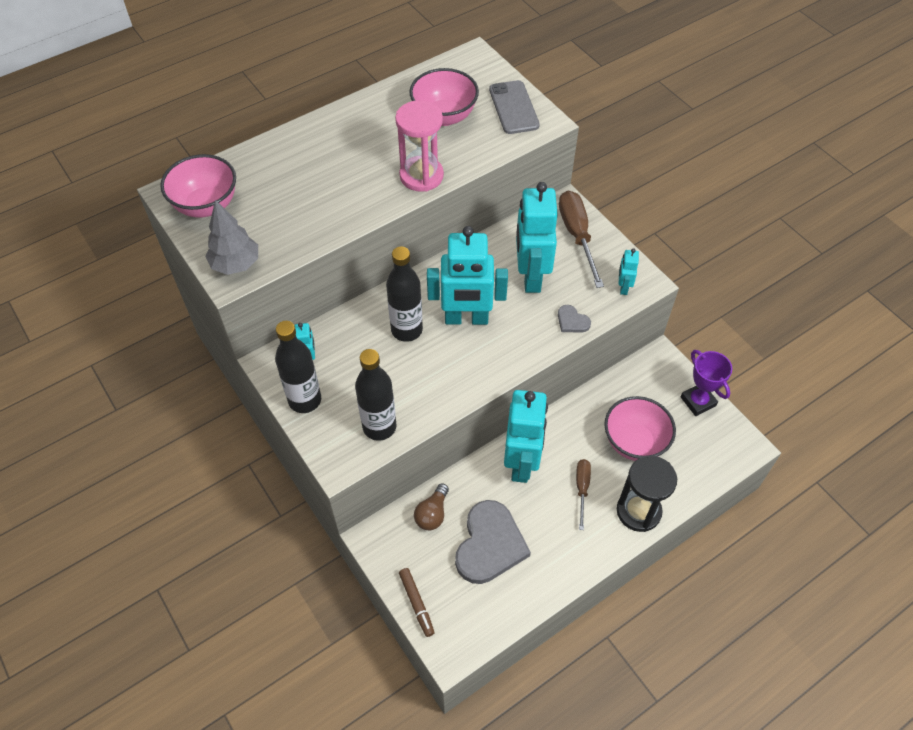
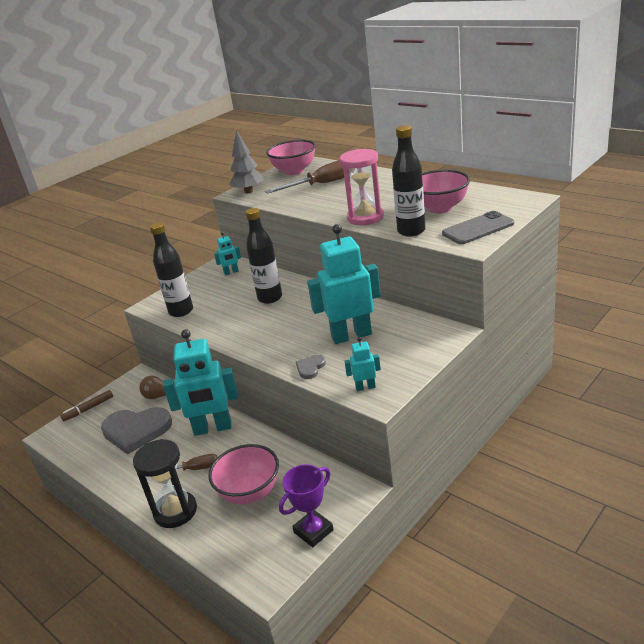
camera: 80 degrees right, 25 degrees down
(305, 400) = (197, 280): black bottle -> black bottle (411, 231)
(466, 319) = (291, 318): turquoise robot -> none
(577, 236) = (416, 347): brown screwdriver -> brown screwdriver (322, 184)

